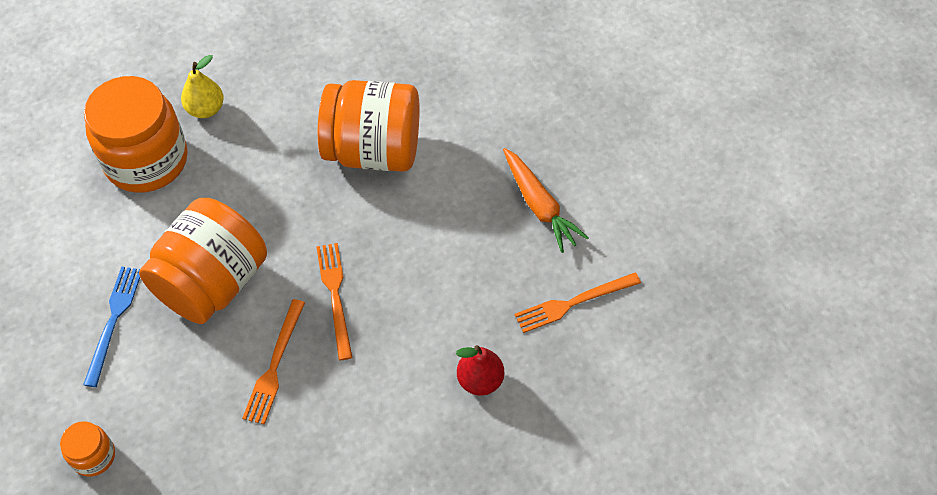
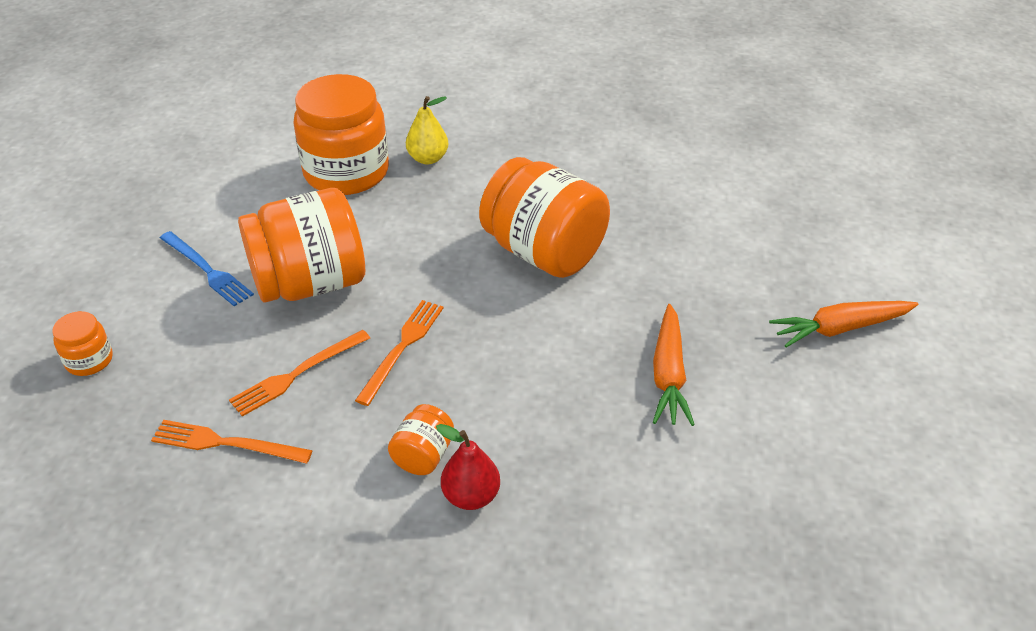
camera: 35 degrees right, 15 degrees down
(114, 321) = (207, 270): blue fork -> blue fork turned 90 degrees clockwise
(423, 371) = (423, 455): none -> orange jar
(573, 303) = (631, 480): orange fork -> orange fork (226, 443)
(625, 101) = (840, 328): none -> orange carrot

